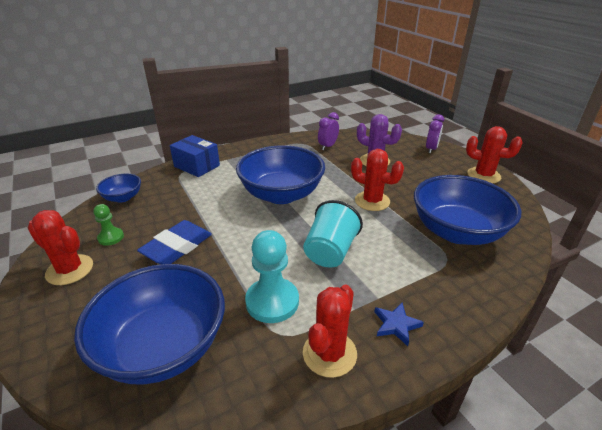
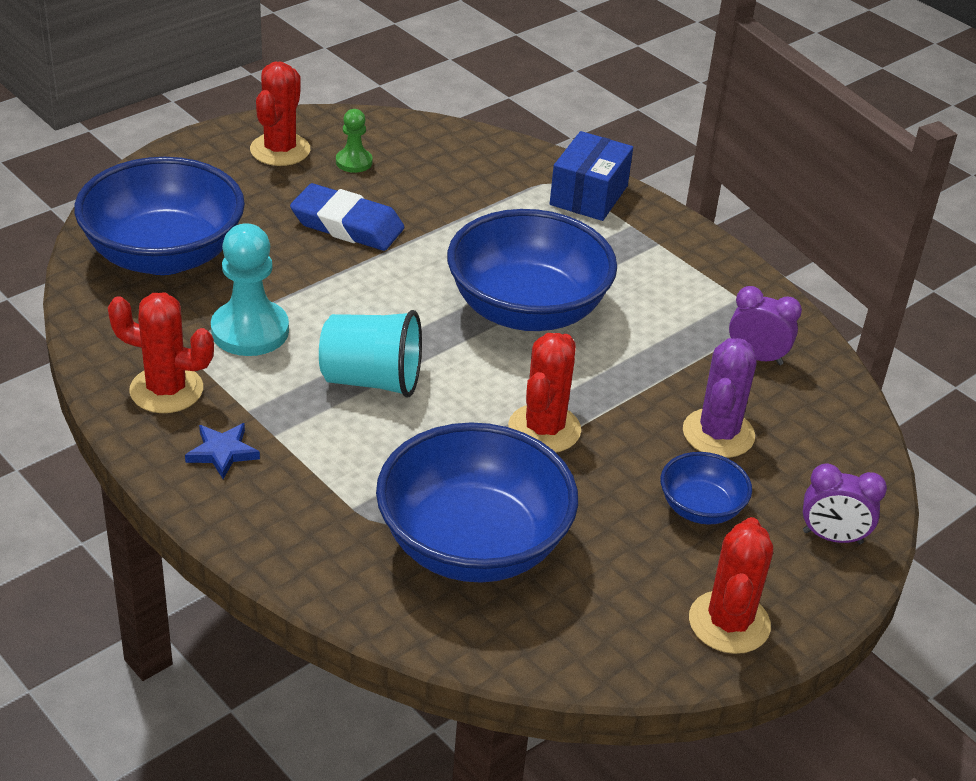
camera: 75 degrees right, 5 degrees up
(123, 197) = (457, 144): blue bowl -> blue bowl (701, 508)

